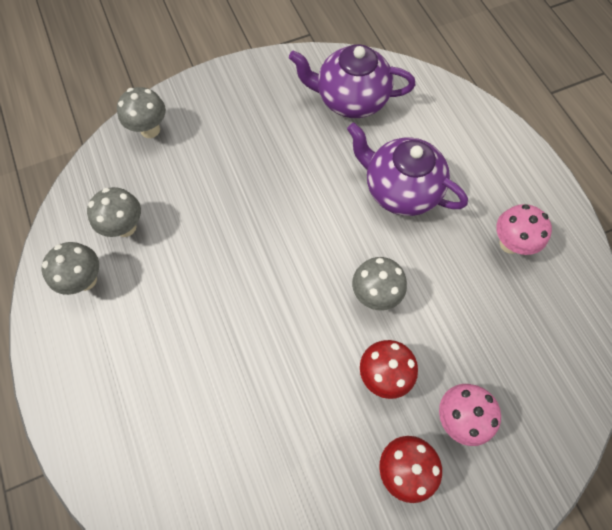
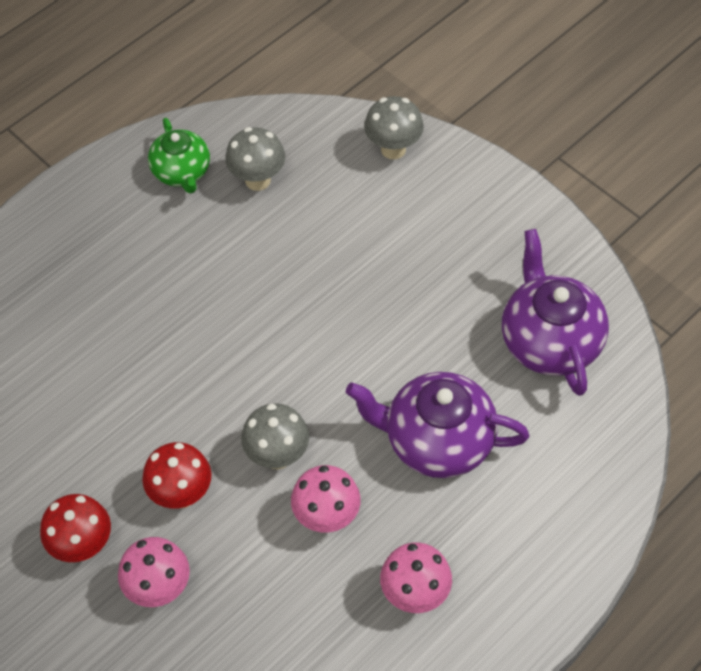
camera: 70 degrees right, 10 degrees down
(85, 280) = (182, 172): grey mushroom -> green teapot
(400, 189) = (437, 441): purple teapot -> purple teapot turned 90 degrees counterclockwise
(435, 278) = (326, 518): none -> pink mushroom

